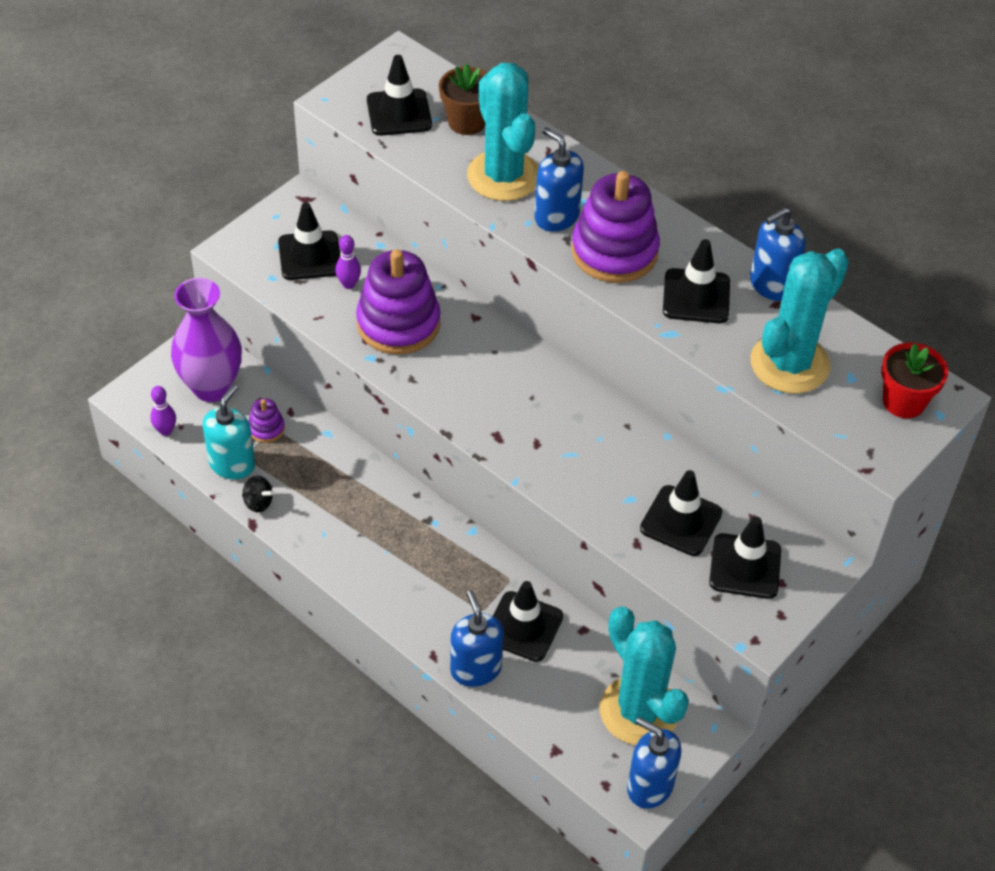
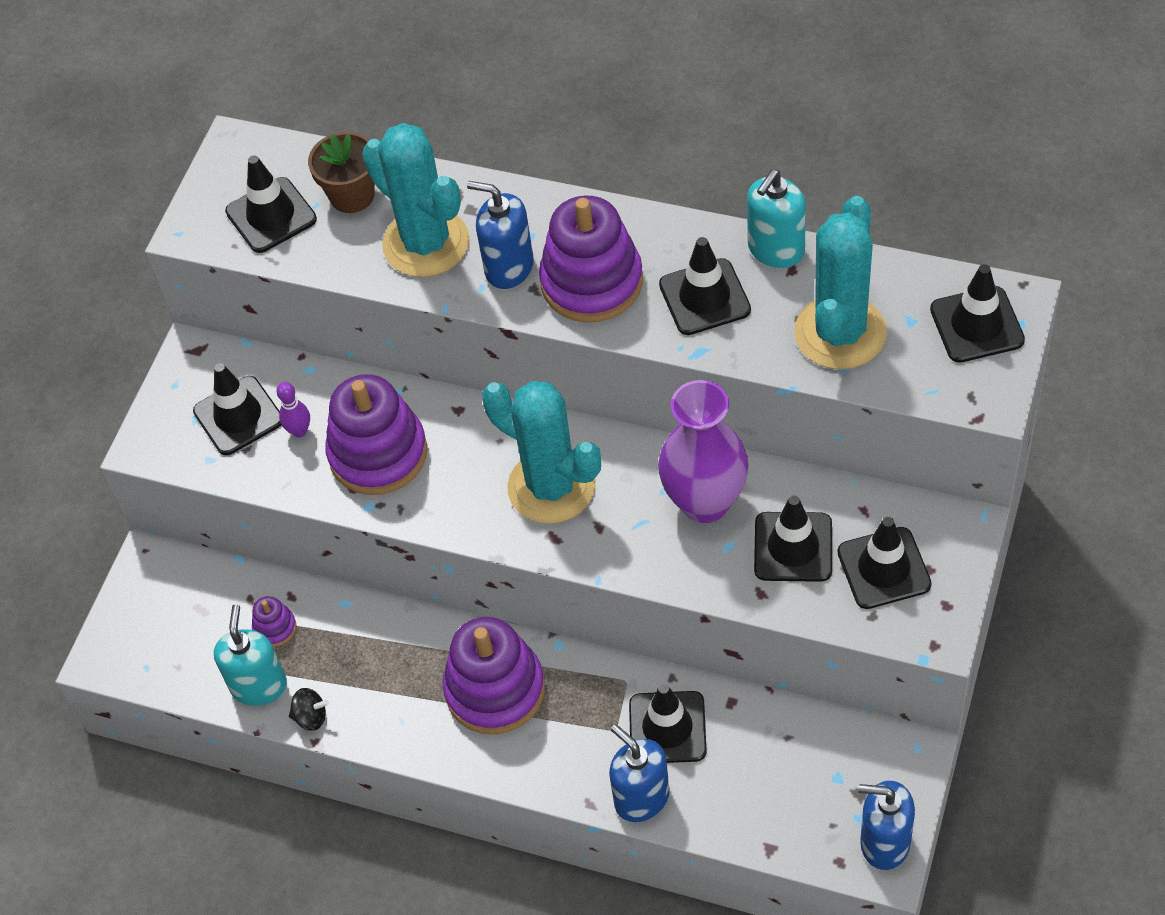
camera: 15 degrees left, 5 degrees up
(165, 431) = (164, 680): purple bowling pin -> none
(212, 387) = (188, 606): purple vase -> purple vase (705, 502)
(406, 542) = (495, 689): none -> purple stacking toy
(639, 711) = (833, 765): turquoise cactus -> turquoise cactus (551, 487)
(771, 285) = (776, 250): blue soap dispenser -> turquoise soap dispenser
(903, 401) = (977, 325): red flower pot -> black traffic cone

